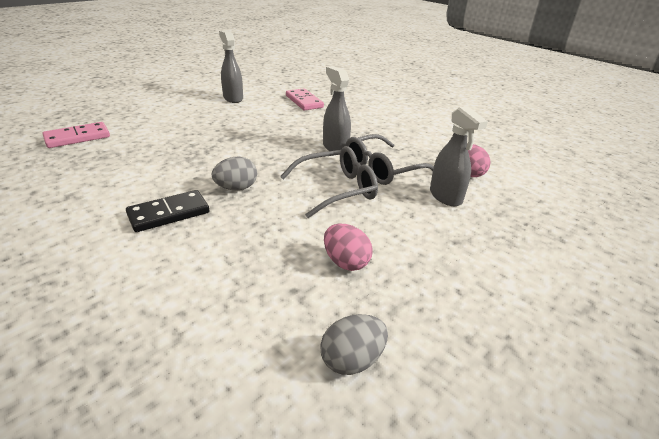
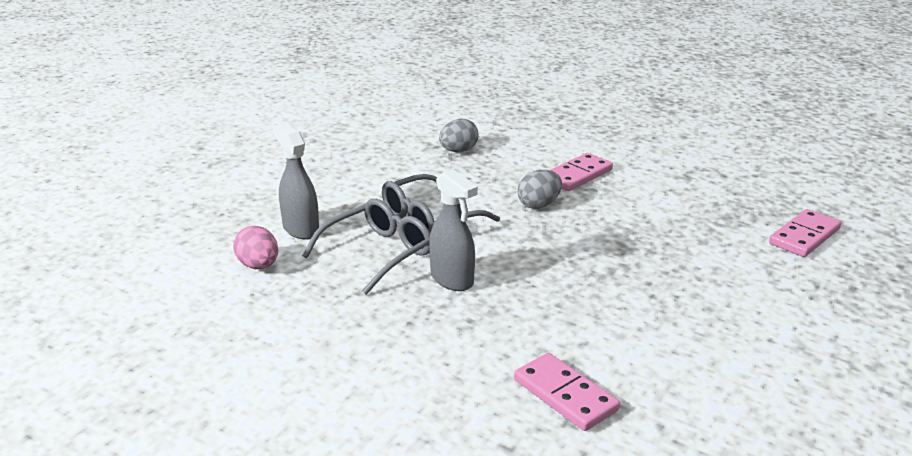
camera: 170 degrees right, 5 degrees down
(169, 214) = (577, 175): black domino -> pink domino
(233, 98) = (714, 374): grey spray bottle -> none
(345, 262) = (402, 164): pink egg -> none
(352, 360) = (388, 126): grey egg -> grey egg (458, 151)

